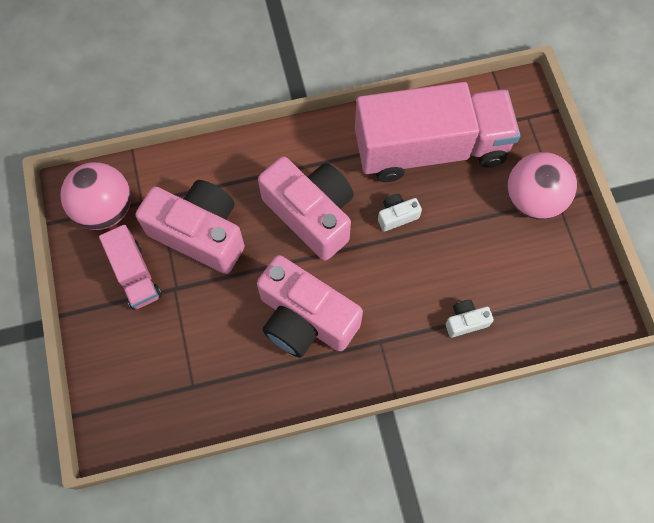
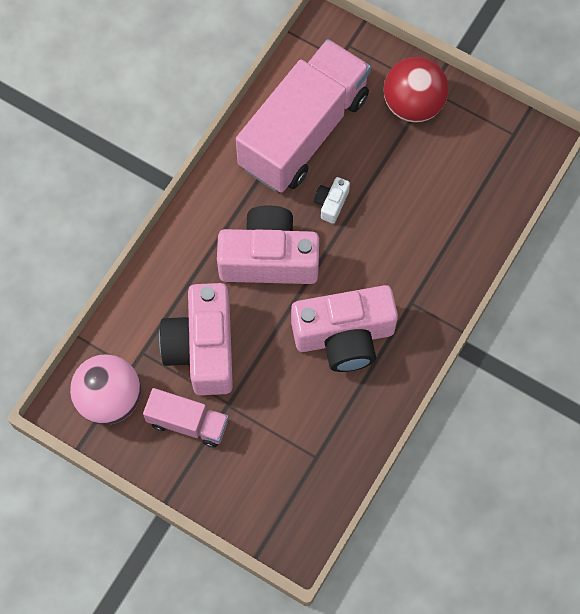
camera: 45 degrees left, 0 degrees up
(200, 233) = (202, 348): pink camera -> pink camera turned 75 degrees counterclockwise
(465, 321) = (454, 234): white camera -> none
(533, 199) = (413, 104): pink ball -> red ball

